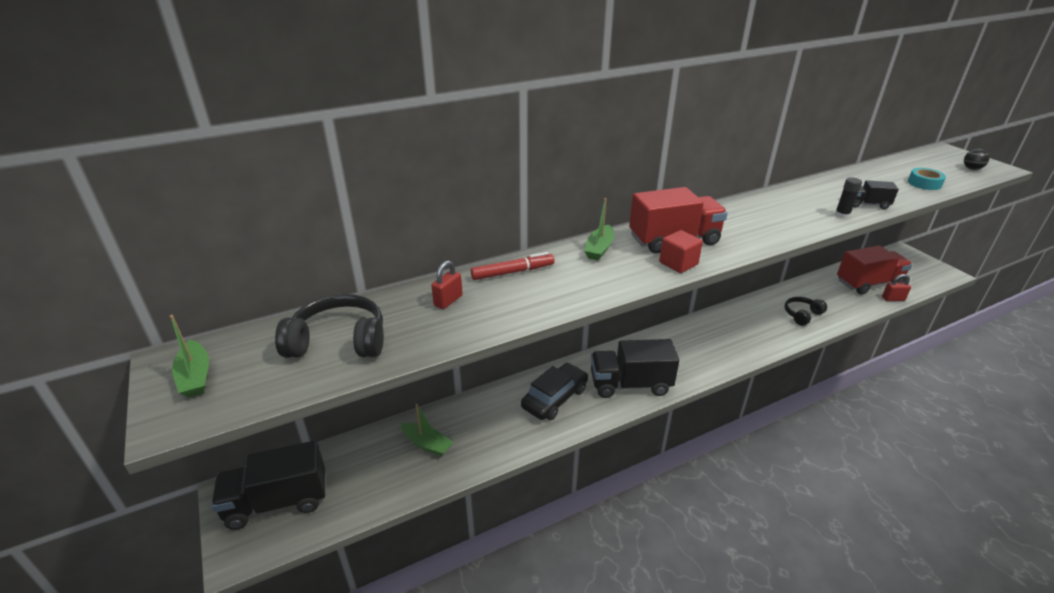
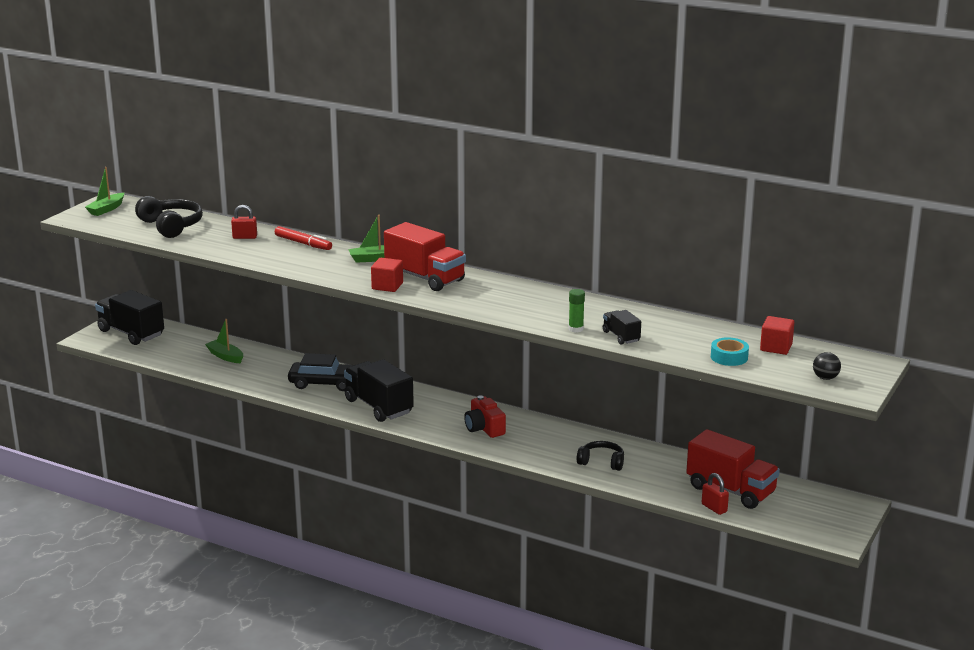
camera: 55 degrees right, 10 degrees down
(427, 444) = (225, 356): green boat -> green boat turned 135 degrees clockwise
(712, 344) = (484, 428): none -> red camera
(842, 215) = (576, 329): black glue stick -> green glue stick
(910, 166) = (776, 347): none -> red cube

